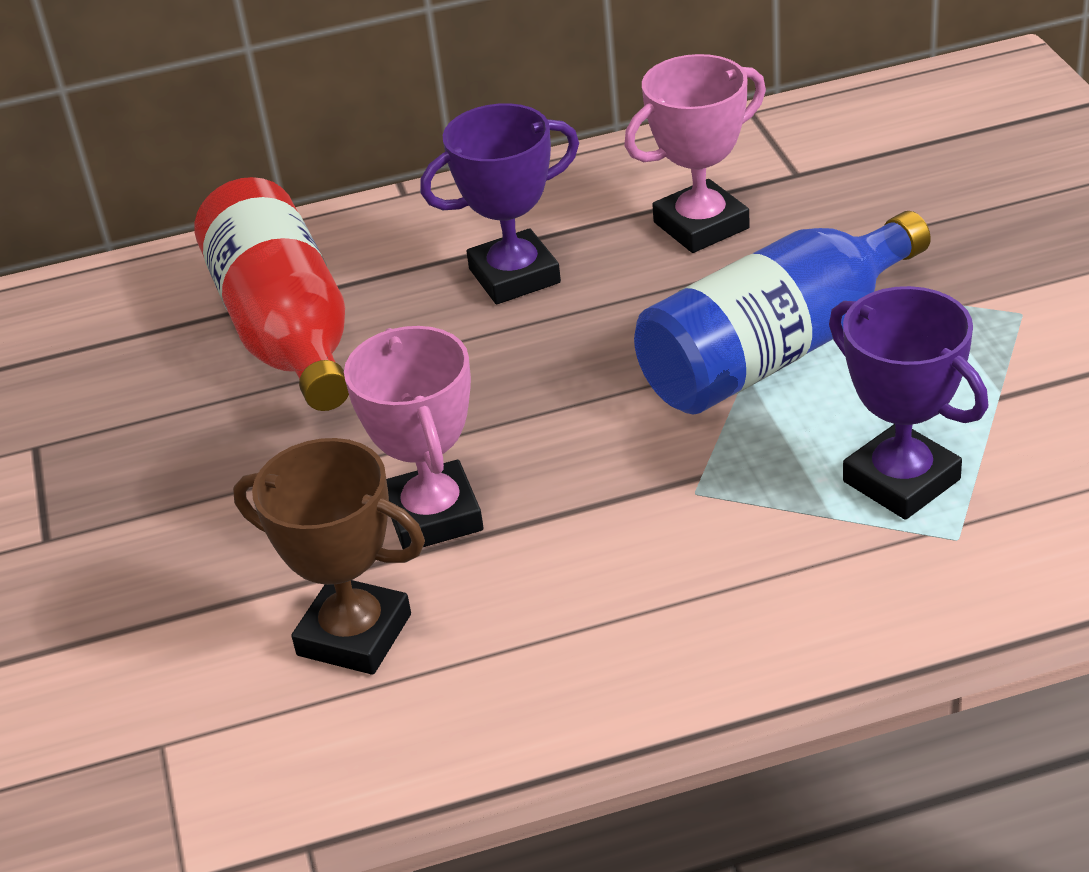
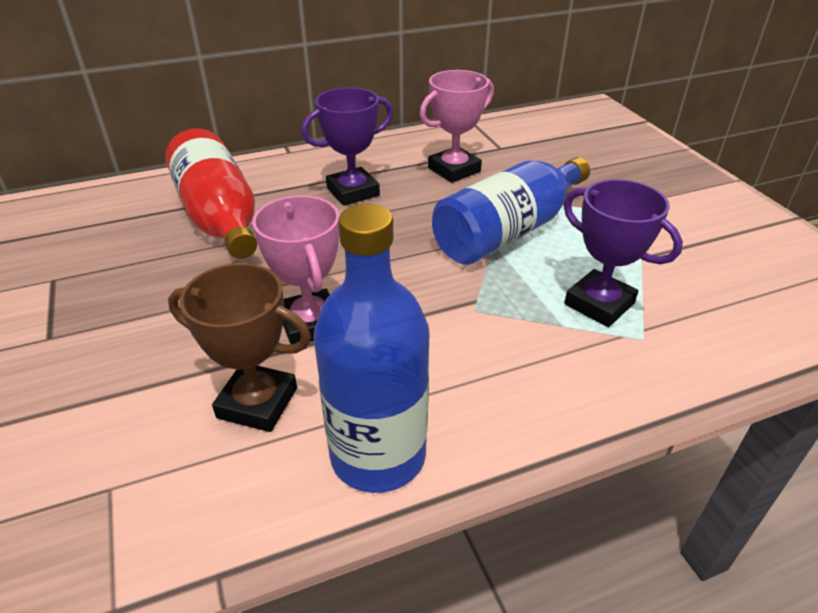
camera: 10 degrees left, 0 degrees up
(522, 706) = (378, 455): none -> blue bottle

